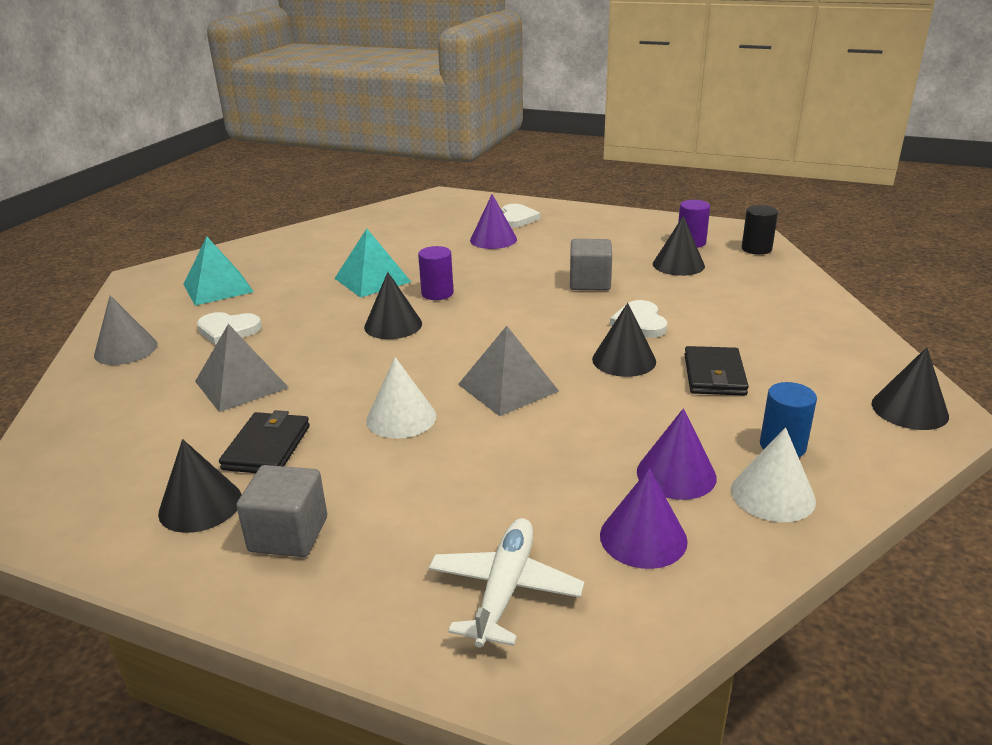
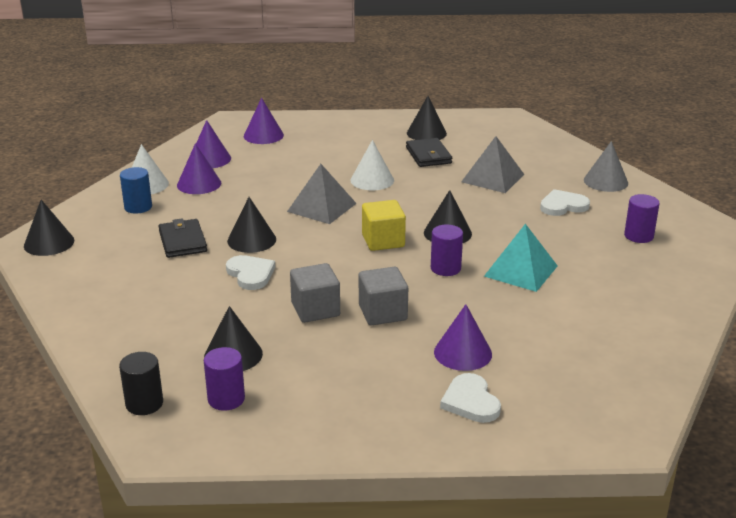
camera: 155 degrees right, 0 degrees up
(218, 288) = (638, 236): turquoise pyramid -> purple cylinder
(288, 534) = (372, 133): grey cube -> grey cube (382, 313)
(471, 330) = (383, 241): none -> yellow cube
(504, 590) = (263, 135): white plane -> purple cone

